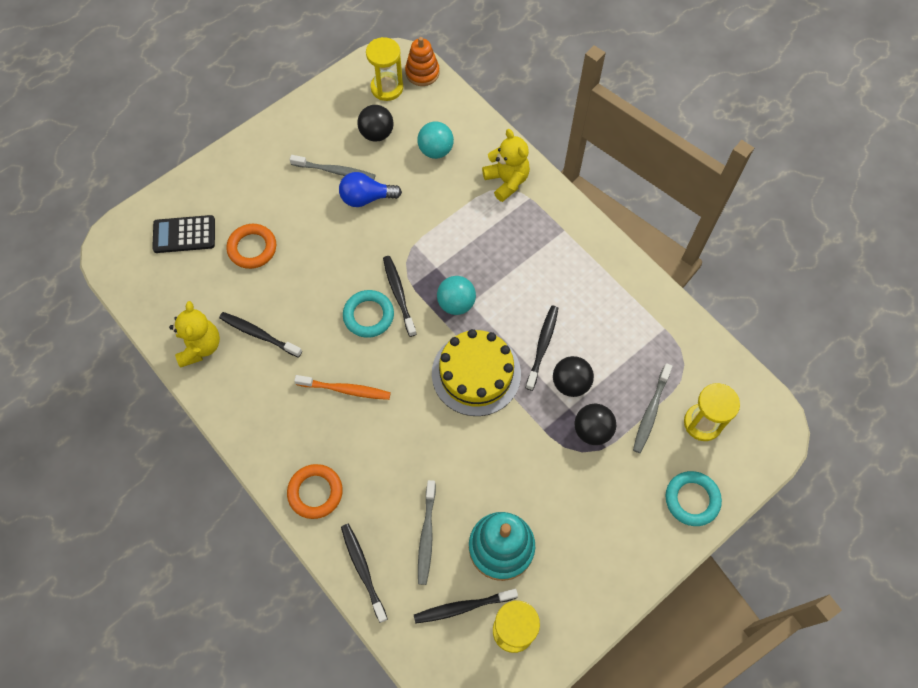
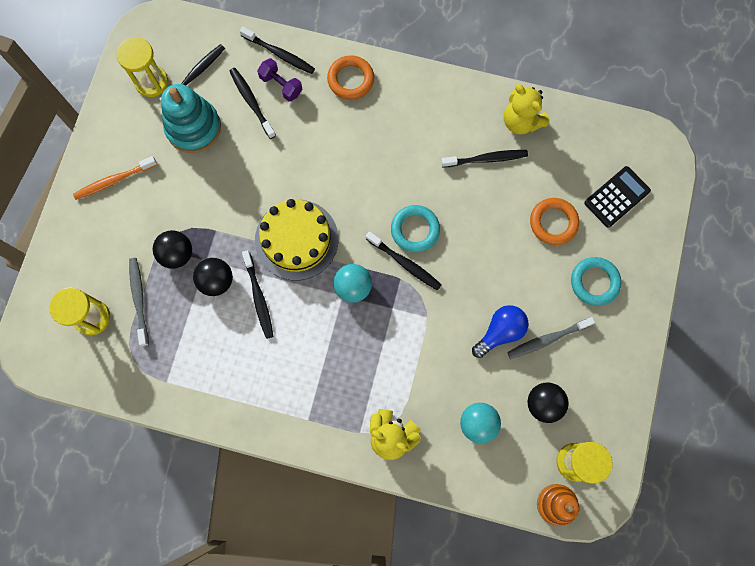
camera: 145 degrees right, 10 degrees up
(345, 390) = (386, 162): orange toothbrush -> orange toothbrush (114, 181)
(385, 533) = (281, 85): none -> purple dumbbell
(426, 535) = (251, 102): grey toothbrush -> black toothbrush
(692, 499) = (71, 250): turquoise ring -> turquoise ring (594, 282)

